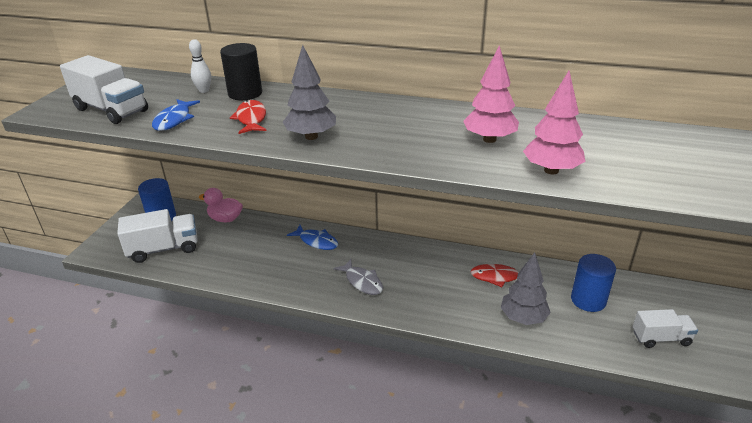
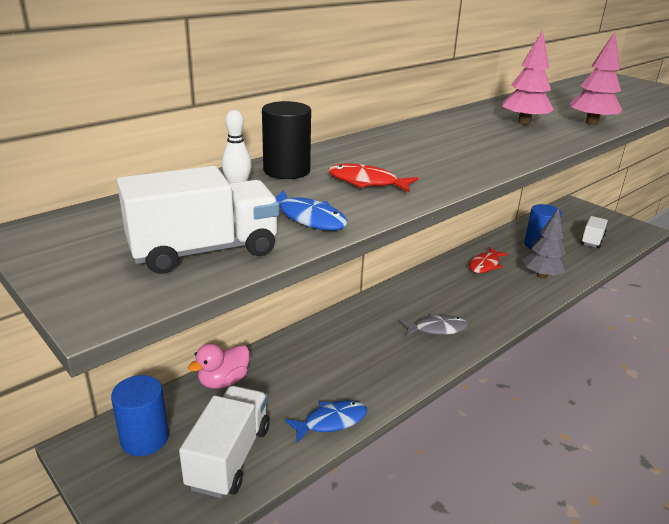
camera: 60 degrees left, 5 degrees down
(311, 137) = (448, 169): grey tree -> none
(316, 241) = (344, 332): blue fish -> blue fish (331, 421)

